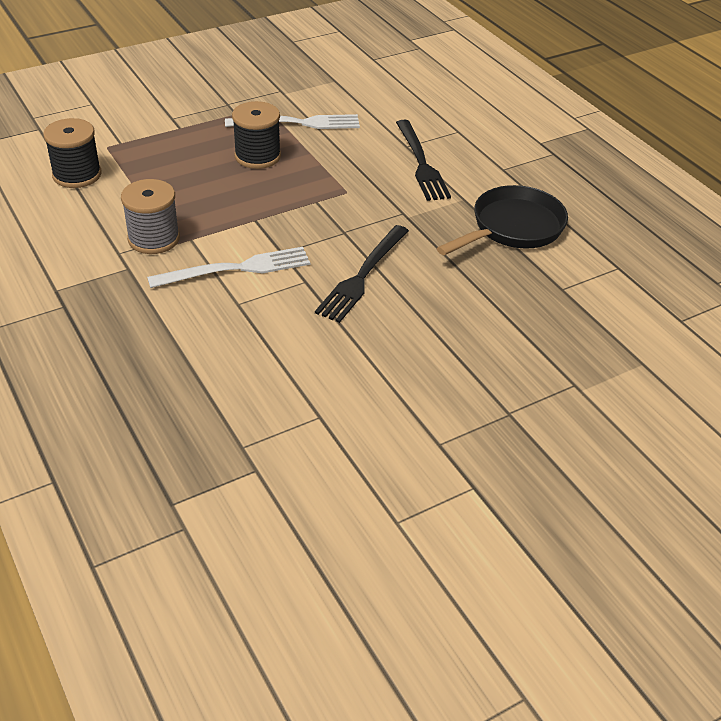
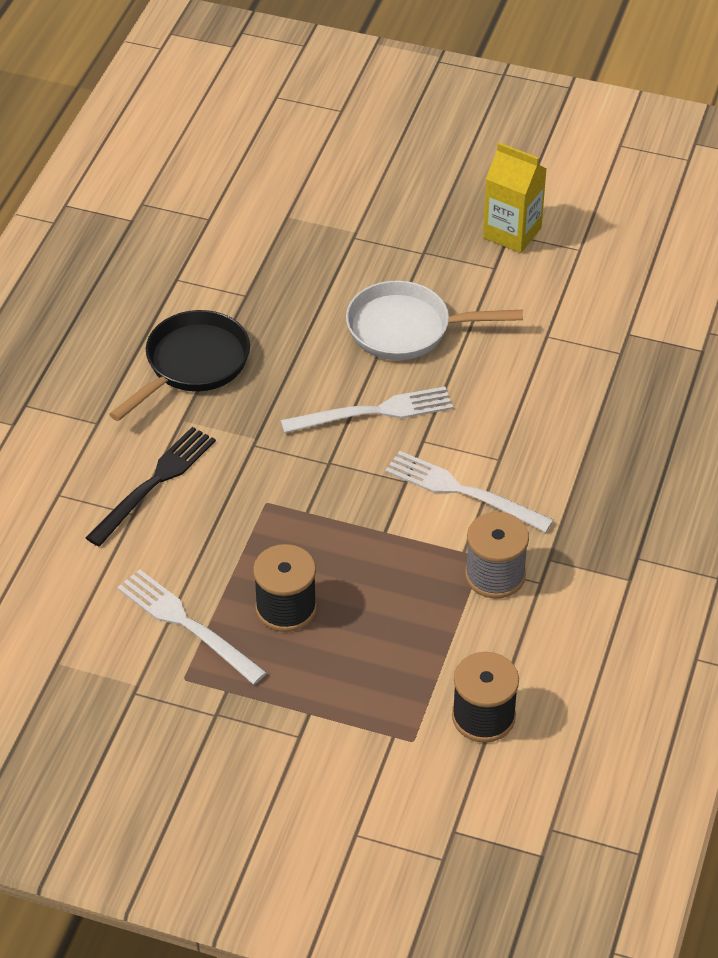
camera: 130 degrees left, 5 degrees up
(362, 275) = (373, 412): black fork -> white fork
(427, 343) = (406, 329): none -> white pan
(473, 489) = (512, 233): none -> yellow carton
(513, 228) = (192, 364): black pan -> black pan turned 120 degrees clockwise

